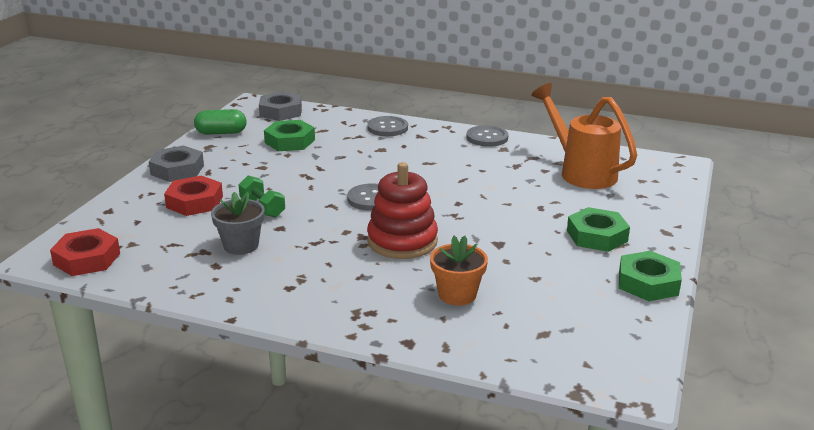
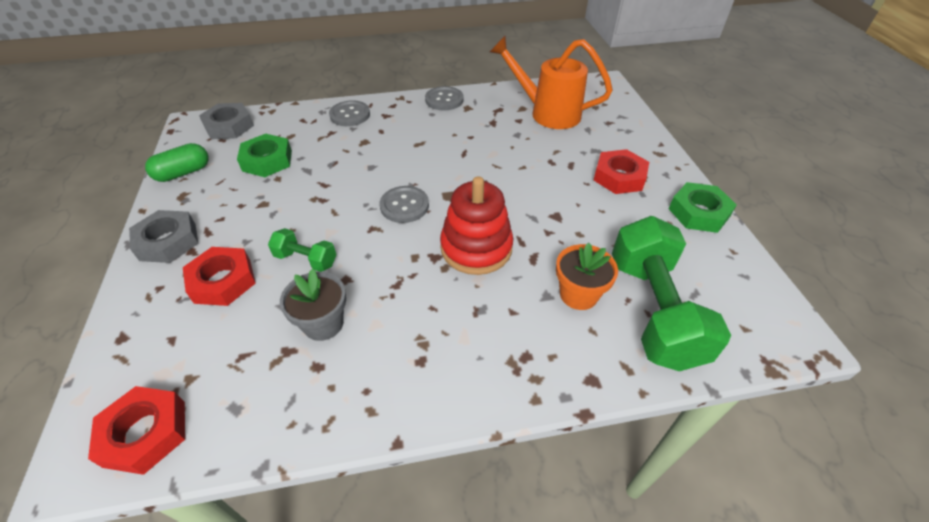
camera: 30 degrees left, 20 degrees up
(512, 325) = (653, 311): none -> green dumbbell
(597, 236) = (619, 177): green nut -> red nut

